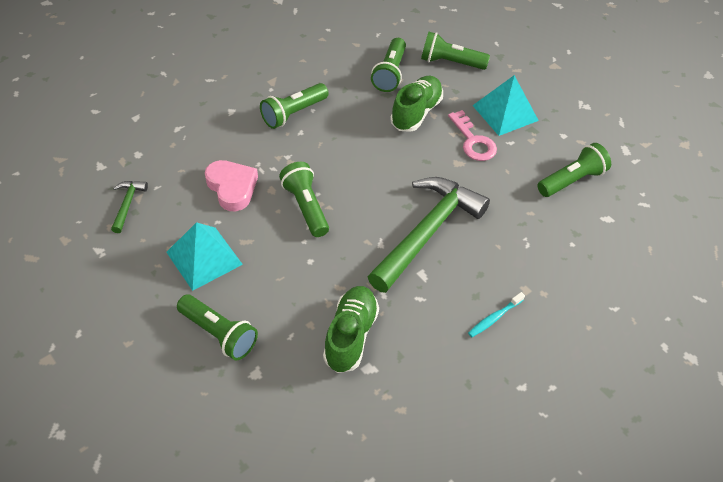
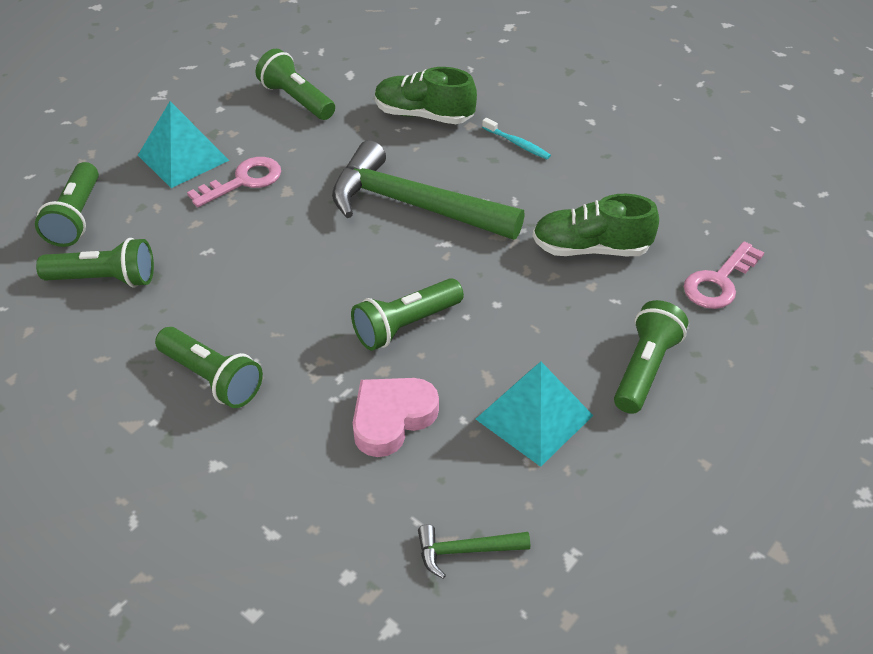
camera: 100 degrees left, 5 degrees down
(287, 417) = (719, 282): none -> pink key
(416, 113) = (193, 240): green shoe -> green shoe (424, 115)

